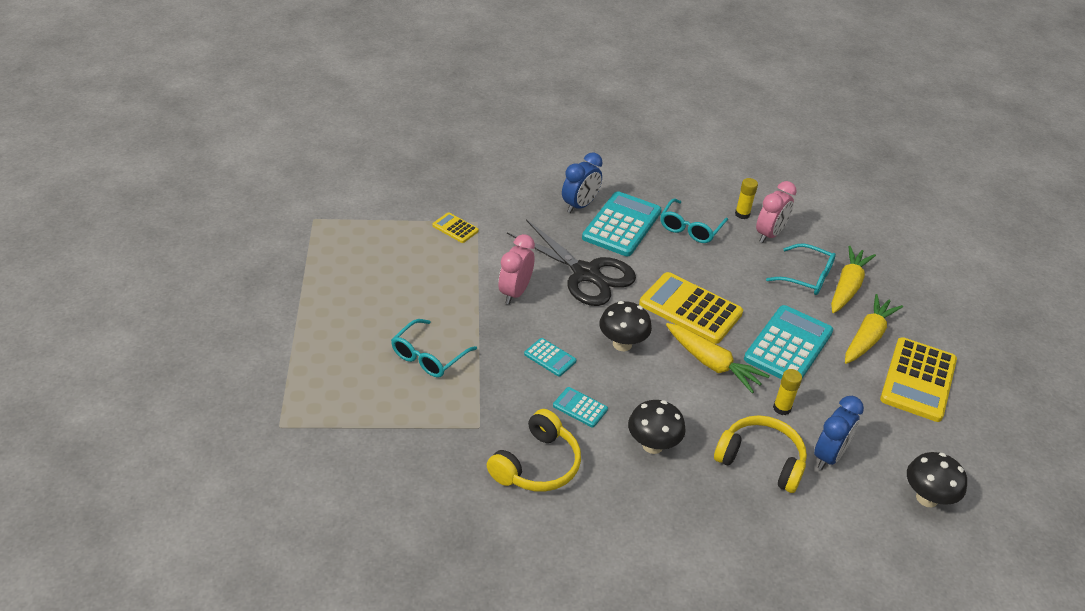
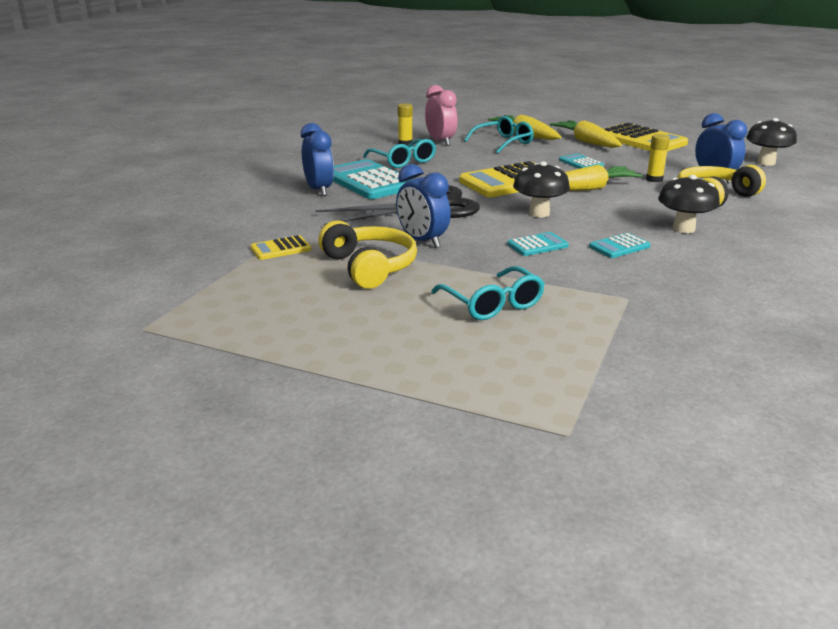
camera: 60 degrees left, 15 degrees down
(515, 292) = (422, 241): pink clock -> blue clock
(537, 465) = (697, 281): yellow headphones -> yellow headphones (369, 267)
(788, 345) = (581, 163): turquoise calculator -> turquoise calculator, size x0.48

